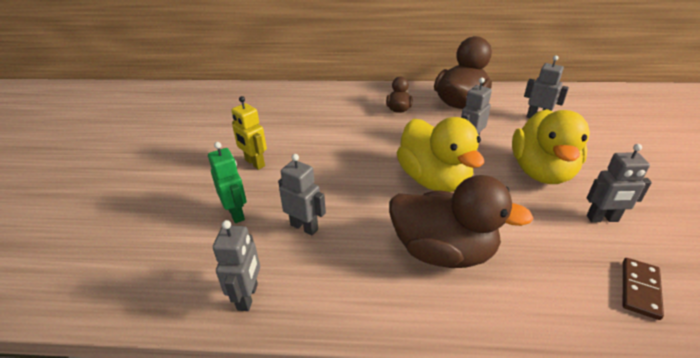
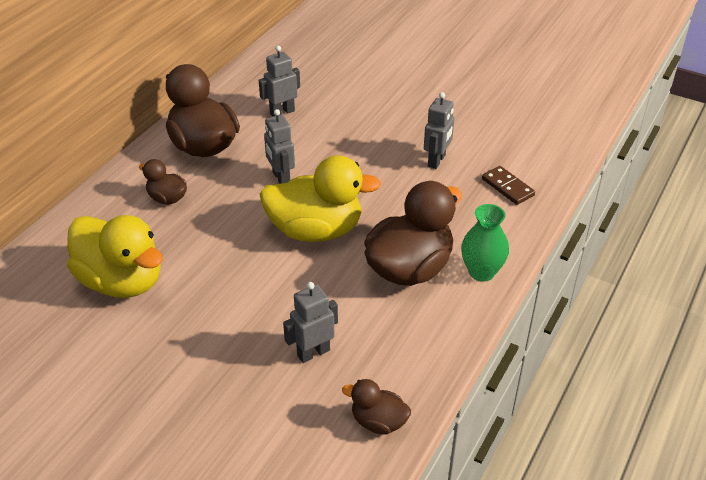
camera: 65 degrees left, 5 degrees up
(236, 213) = (250, 405): green robot -> none
(248, 297) = (378, 422): grey robot -> brown duck
(254, 163) = (164, 366): yellow robot -> none
(489, 311) = (481, 272): none -> green vase
(541, 172) = (360, 158): yellow duck -> yellow duck (122, 281)

